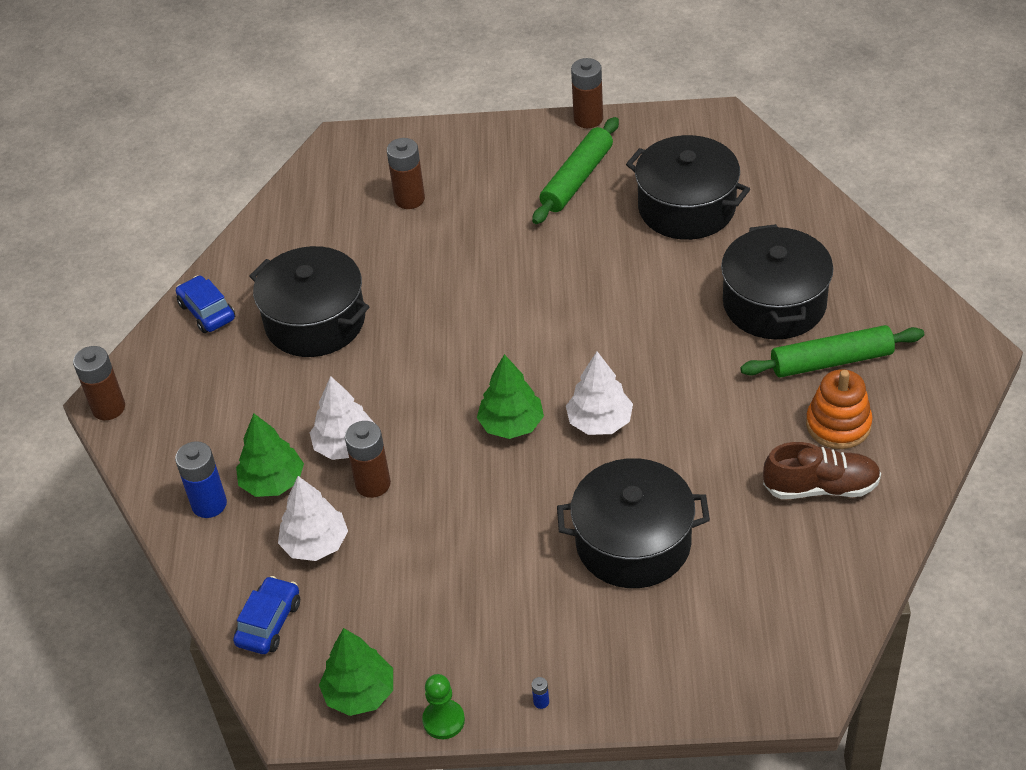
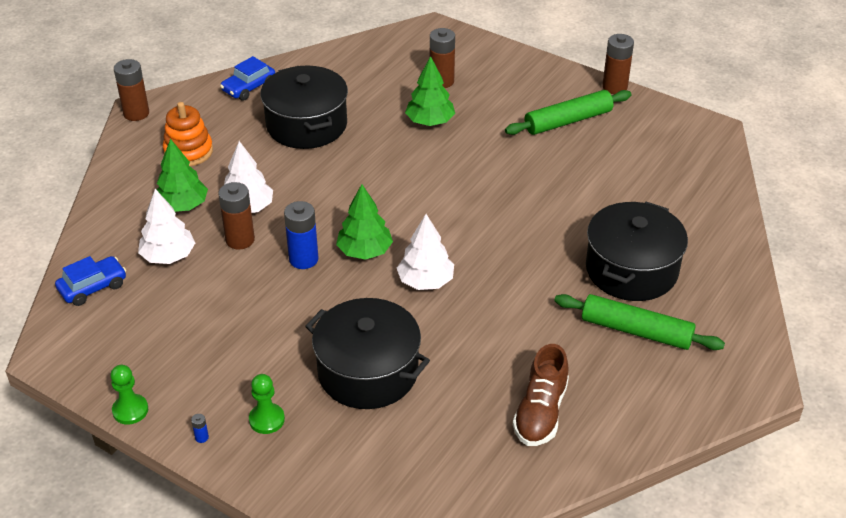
camera: 30 degrees right, 5 degrees down
(207, 311) = (248, 87): blue car -> blue car turned 135 degrees counterclockwise
(209, 504) = (133, 198): blue battery -> blue battery (303, 259)
(360, 693) = (99, 362): green tree -> green tree (430, 122)
(585, 646) = (266, 419): none -> green pawn
(686, 207) = (629, 175): black pot -> none
(821, 487) = (540, 412): brown shoe -> brown shoe turned 75 degrees clockwise
(838, 424) = (597, 377): orange stacking toy -> orange stacking toy (188, 151)

